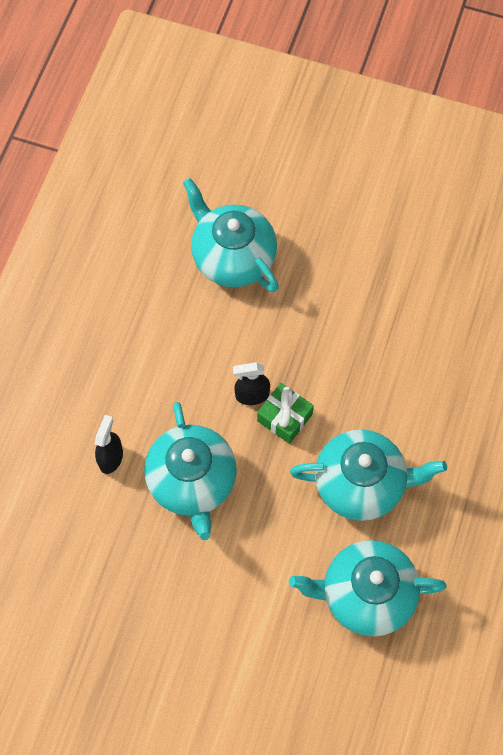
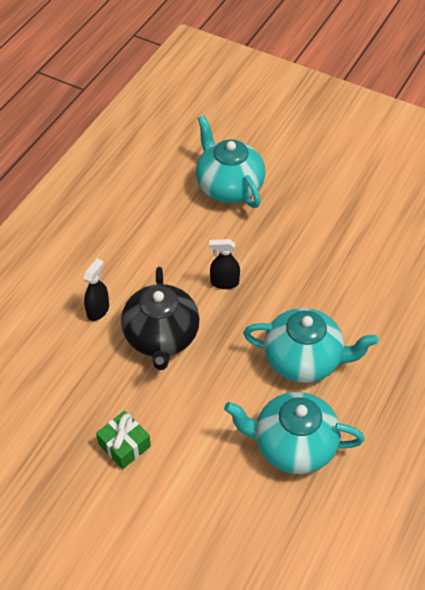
camera: 10 degrees right, 15 degrees down
(192, 481) = (161, 337): turquoise teapot -> black teapot
(284, 417) = (248, 302): green gift -> green gift (124, 445)

